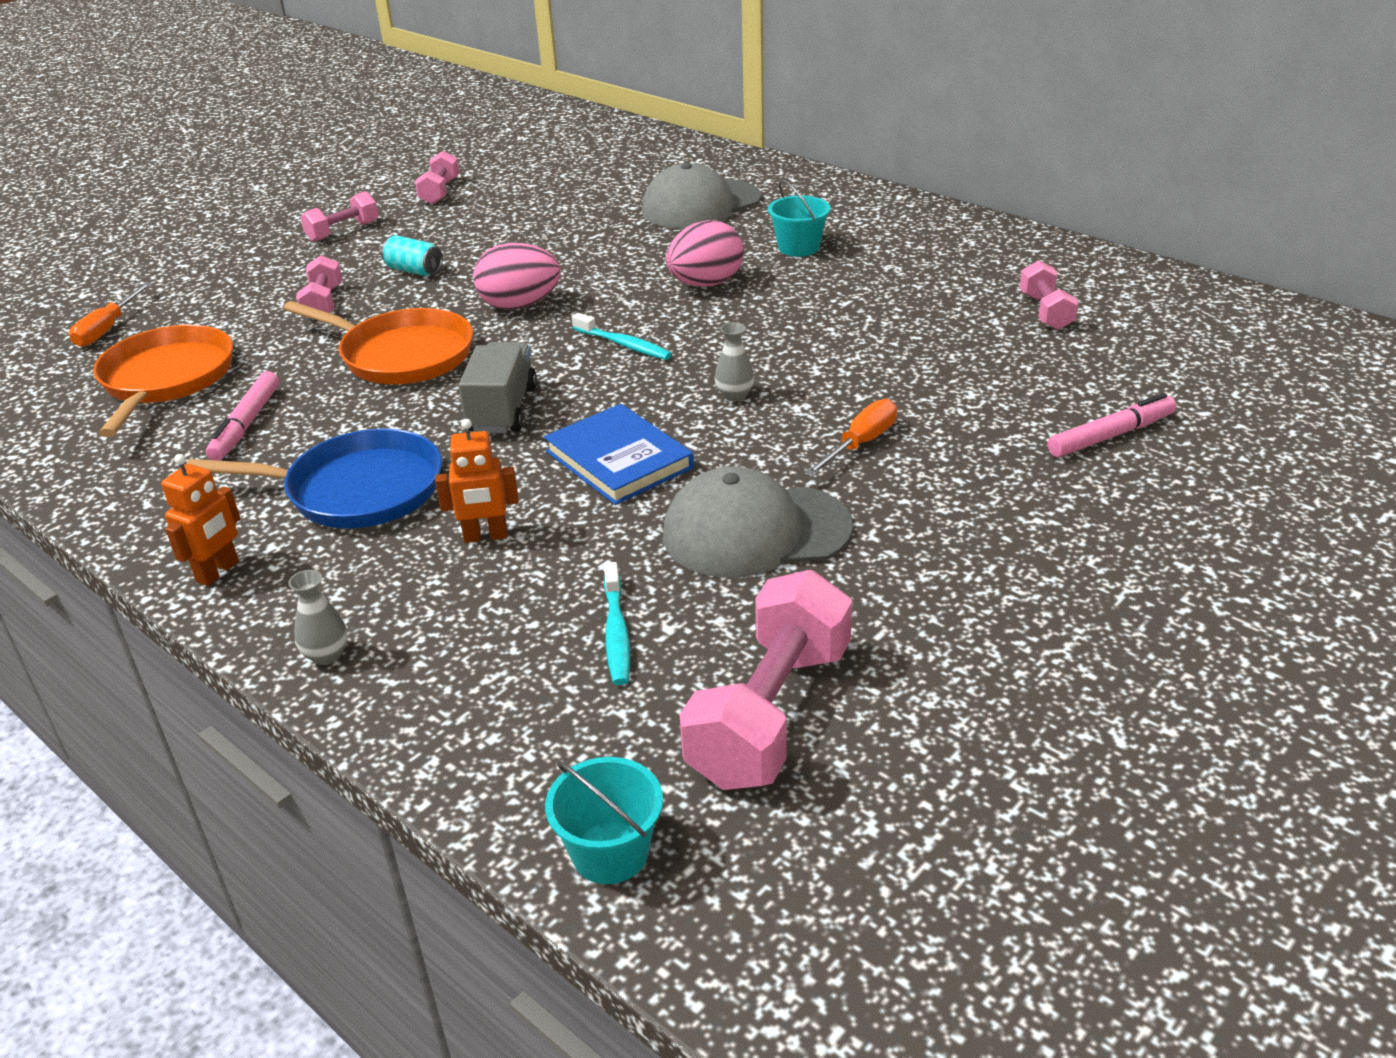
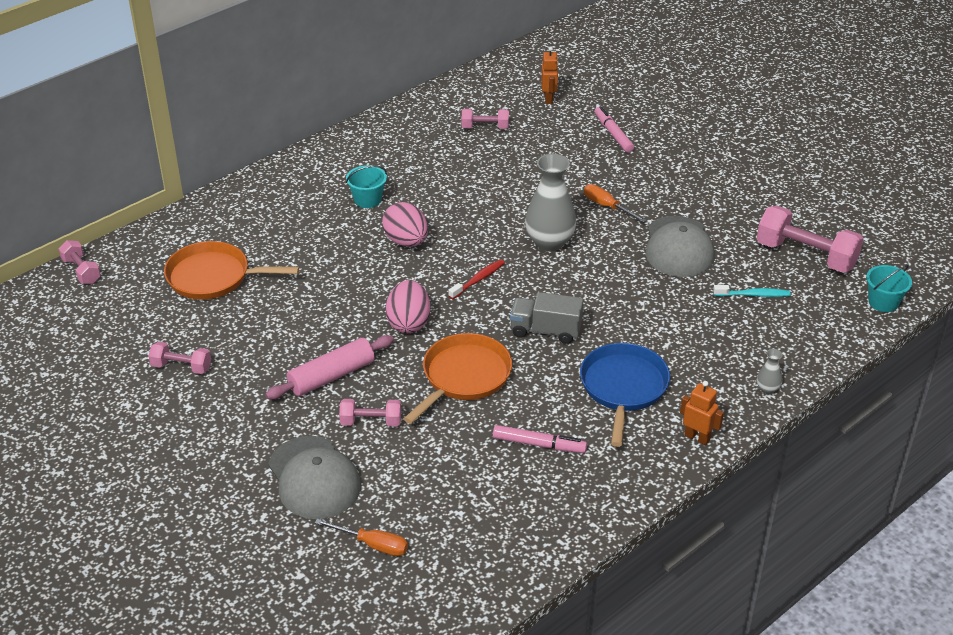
camera: 85 degrees left, 5 degrees up
(166, 379) = (466, 495): orange pan -> orange pan (213, 277)
(343, 231) = (238, 420): pink dumbbell -> pink dumbbell (81, 271)
(414, 270) = (331, 376): turquoise can -> pink rolling pin
(485, 536) = (674, 336): orange robot -> orange robot (548, 98)
(619, 459) = (608, 287): blue book -> none
(624, 345) = (478, 279): turquoise toothbrush -> red toothbrush
(700, 205) = (278, 234): grey cap -> grey cap (314, 478)
(734, 395) = (549, 242): grey vase -> grey vase, size x2.26

